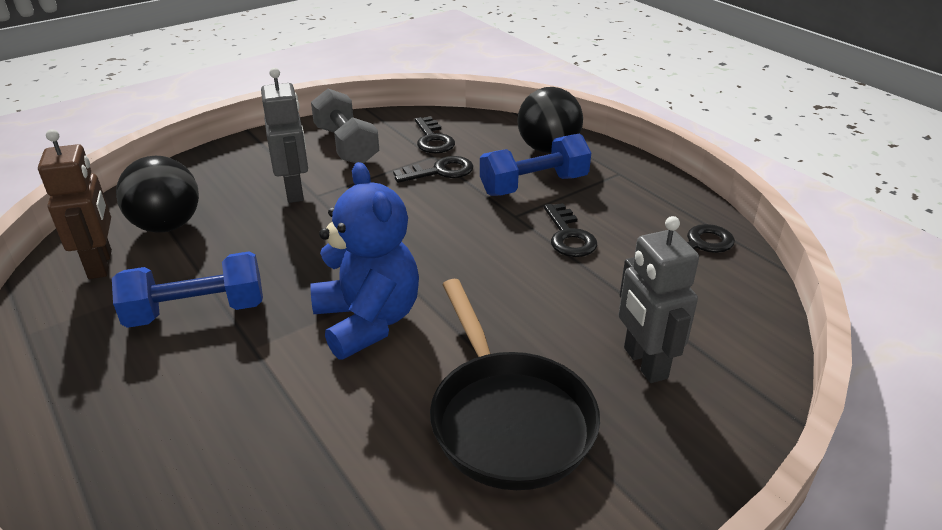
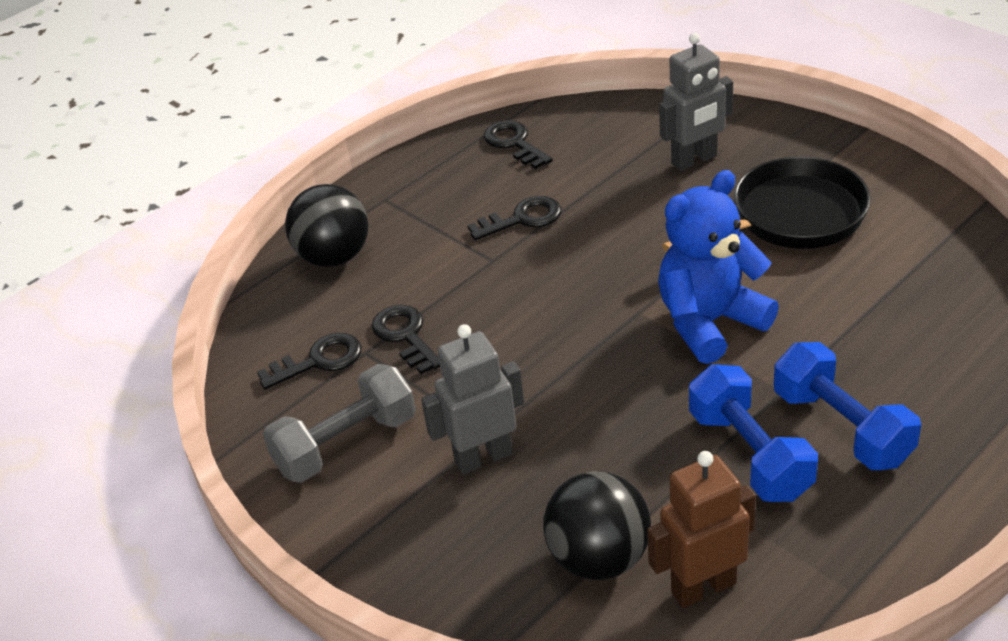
camera: 95 degrees left, 5 degrees up
(534, 185) = (424, 256): blue dumbbell -> blue dumbbell (842, 427)

